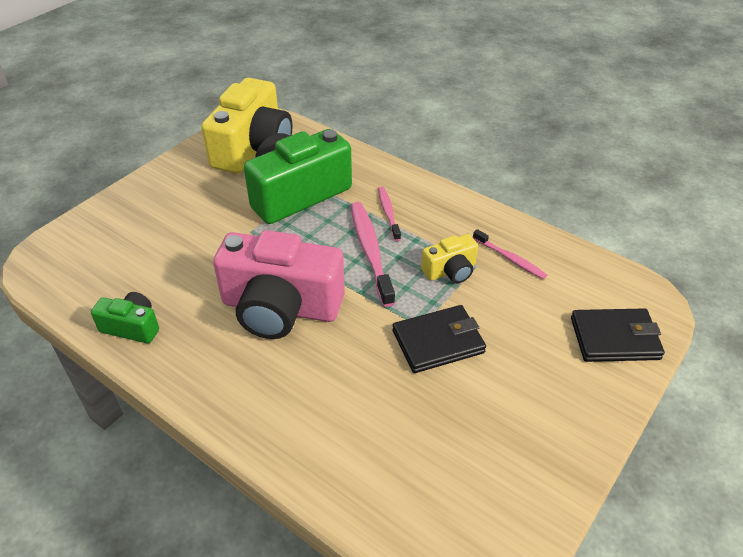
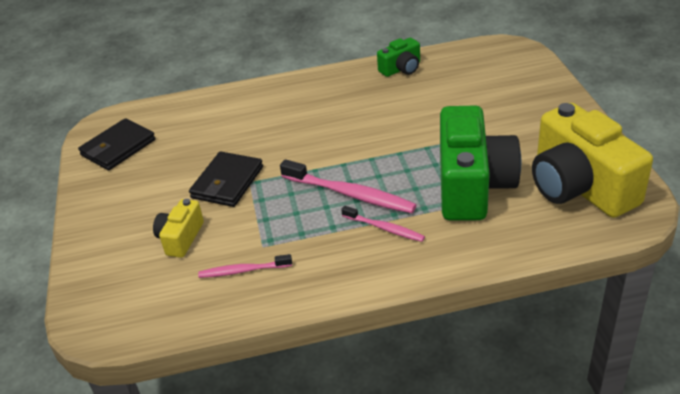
camera: 135 degrees right, 5 degrees down
(280, 308) = (346, 128): pink camera -> none
(450, 271) = (276, 226): yellow camera -> yellow camera (180, 238)
(614, 338) = (107, 273): black wallet -> black wallet (118, 147)

